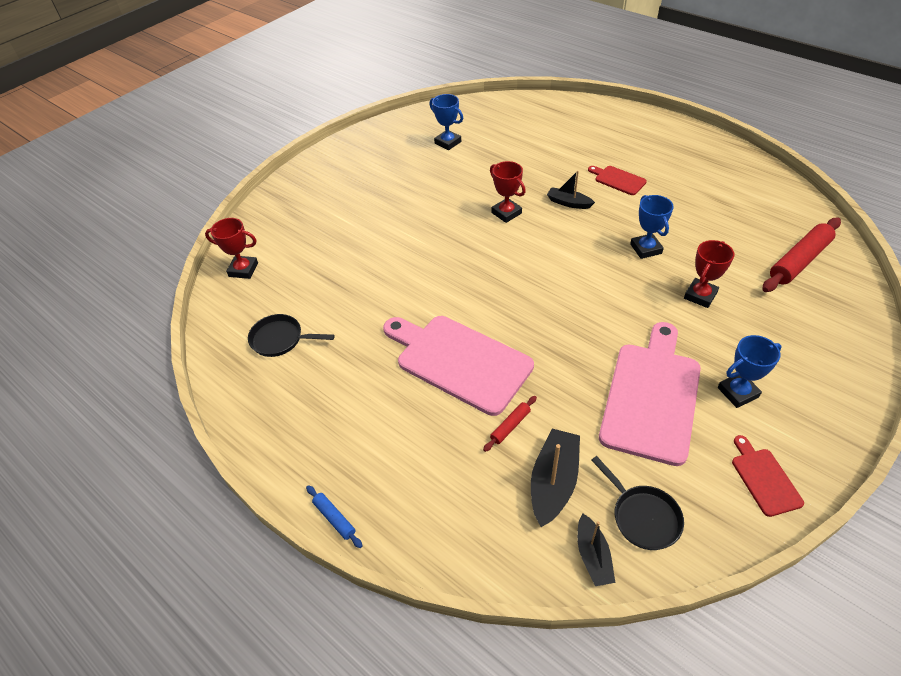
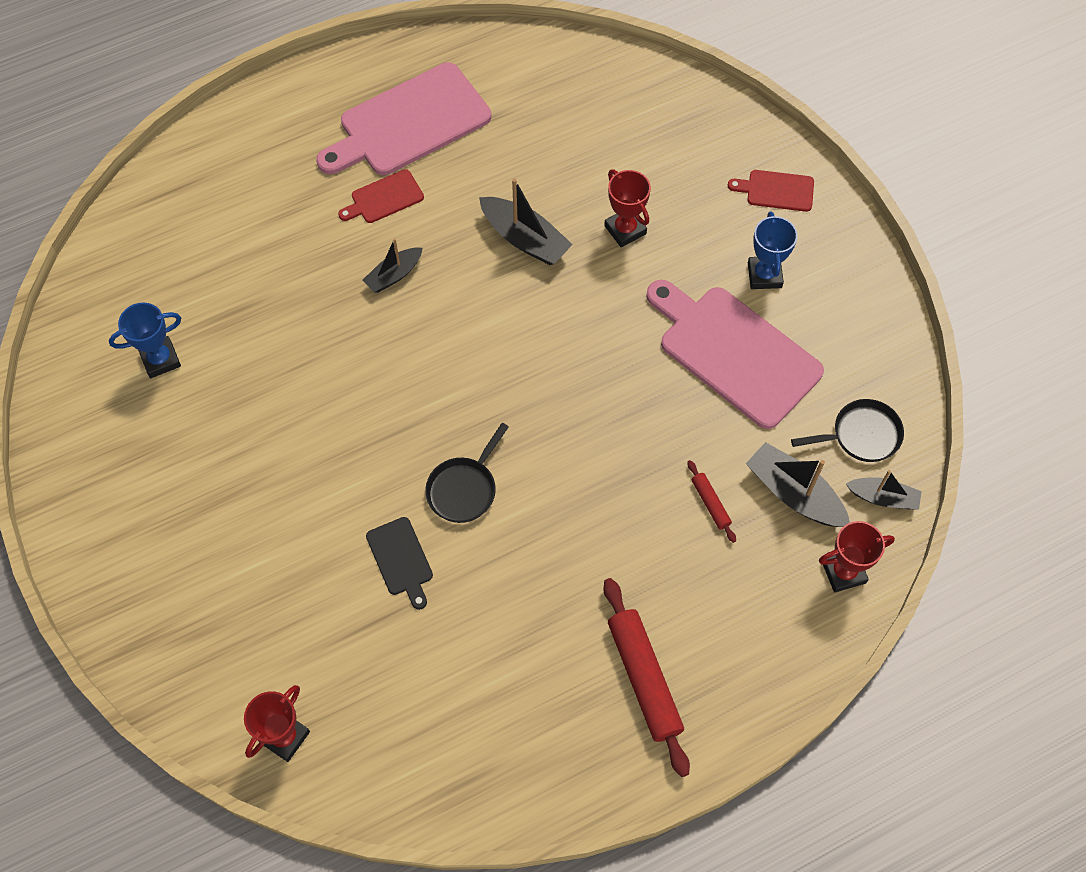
camera: 70 degrees left, 15 degrees up
(280, 339) = (454, 717): black pan -> black pan (464, 489)
(334, 518) = (749, 725): blue rolling pin -> none
(377, 276) = (401, 559): none -> black cutting board
(459, 361) = (596, 518): pink cutting board -> pink cutting board (409, 123)
(506, 213) = (369, 354): red trophy -> red trophy (843, 572)
(645, 249) = (525, 239): blue trophy -> black boat
(764, 479) = (864, 314): red cutting board -> red cutting board (776, 190)
(799, 261) = (625, 110): red rolling pin -> red rolling pin (644, 679)

